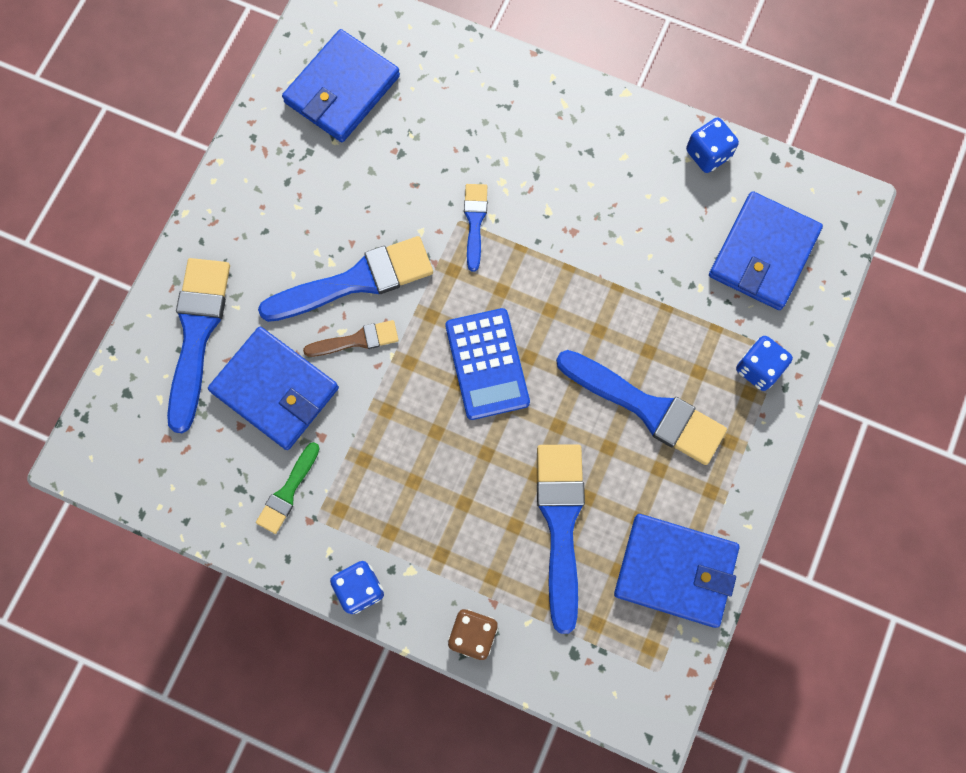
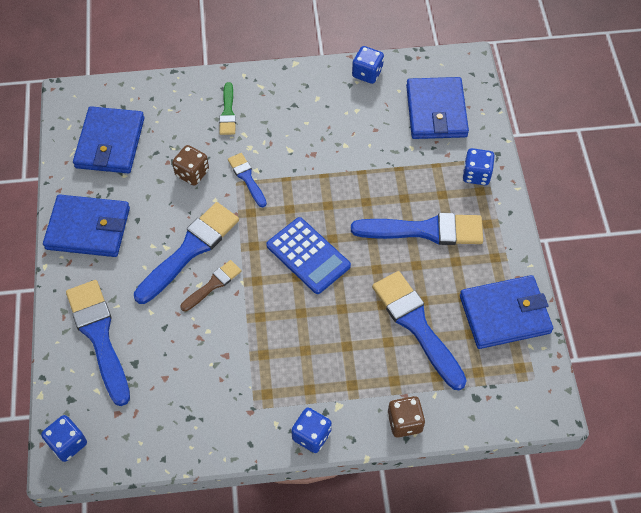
camera: 30 degrees left, 15 degrees down
(96, 444) = (68, 443): none -> blue dice
(275, 389) = (176, 343): blue wallet -> blue wallet (88, 228)
(288, 492) = (224, 401): green brush -> green brush (228, 112)
(414, 181) = (192, 173): none -> brown dice

